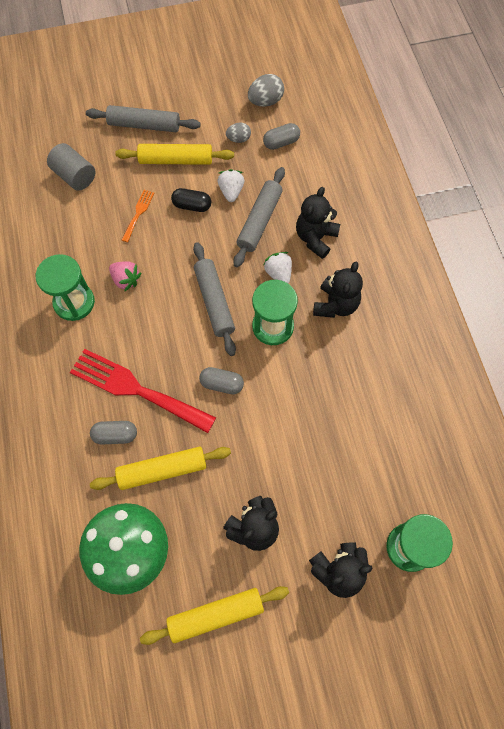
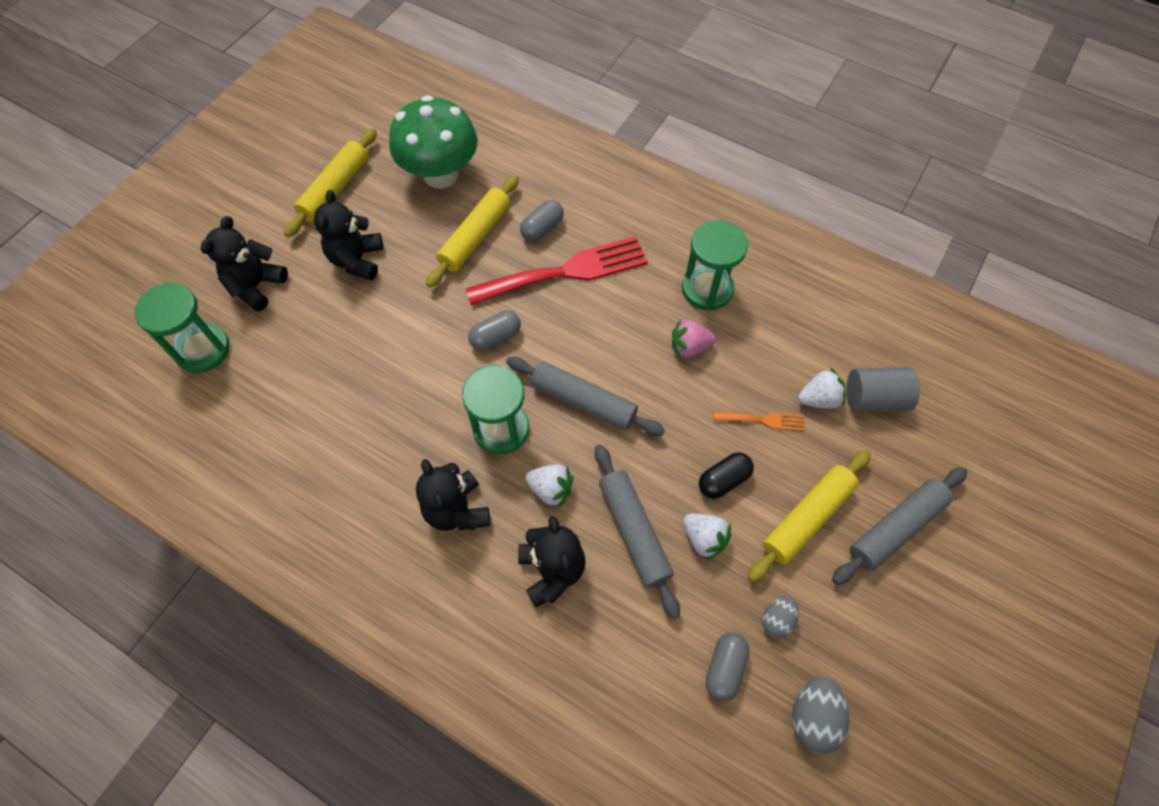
camera: 135 degrees right, 5 degrees down
(99, 199) = (819, 399): none -> white strawberry
(138, 213) = (763, 420): orange fork -> orange fork turned 60 degrees counterclockwise

